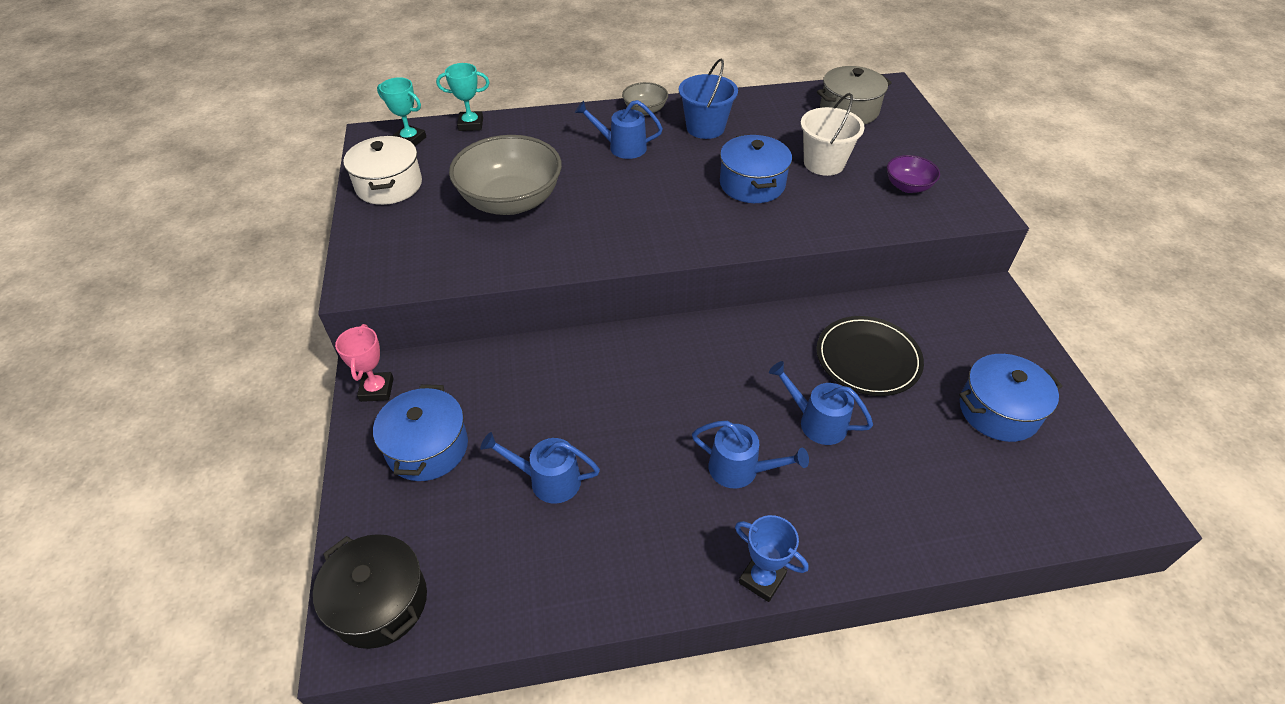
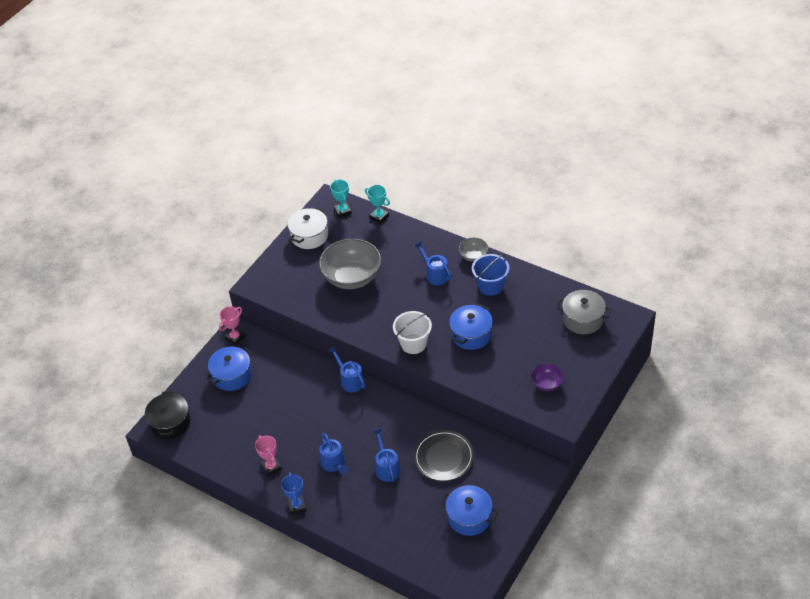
camera: 45 degrees right, 0 degrees up
(547, 480) = (261, 418): blue watering can -> blue watering can (350, 380)
(648, 546) = (271, 467): none -> pink trophy
(824, 163) = (523, 344): white bucket -> white bucket (413, 344)

